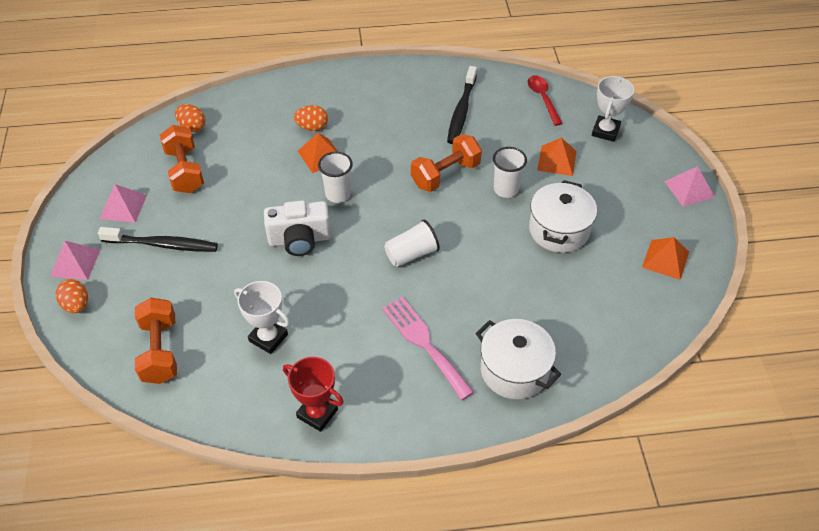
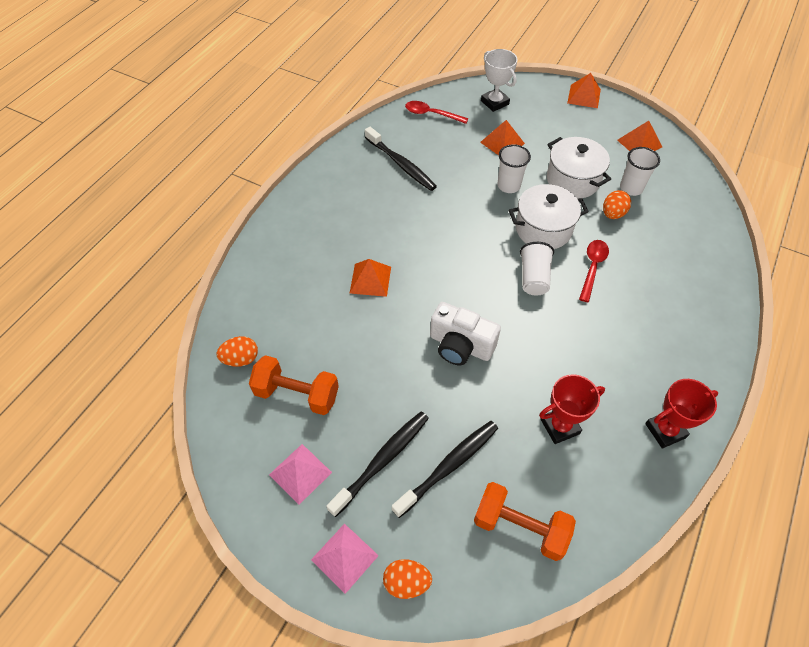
camera: 55 degrees left, 5 degrees up
(184, 285) = (449, 466): none -> black toothbrush
(268, 338) = (560, 426): white trophy -> red trophy
(299, 240) = (460, 346): white camera -> white camera turned 90 degrees clockwise
(312, 127) = (329, 267): orange egg -> orange egg (613, 214)
(338, 194) = (428, 291): white cup -> white cup (631, 188)
(424, 343) = (633, 319): pink fork -> none
(445, 174) = (463, 211): orange dumbbell -> none
(460, 290) = (592, 268): none -> red spoon
(514, 370) = (692, 279): white pot -> white pot (543, 229)
(689, 189) = (584, 96): pink pyramid -> orange pyramid

